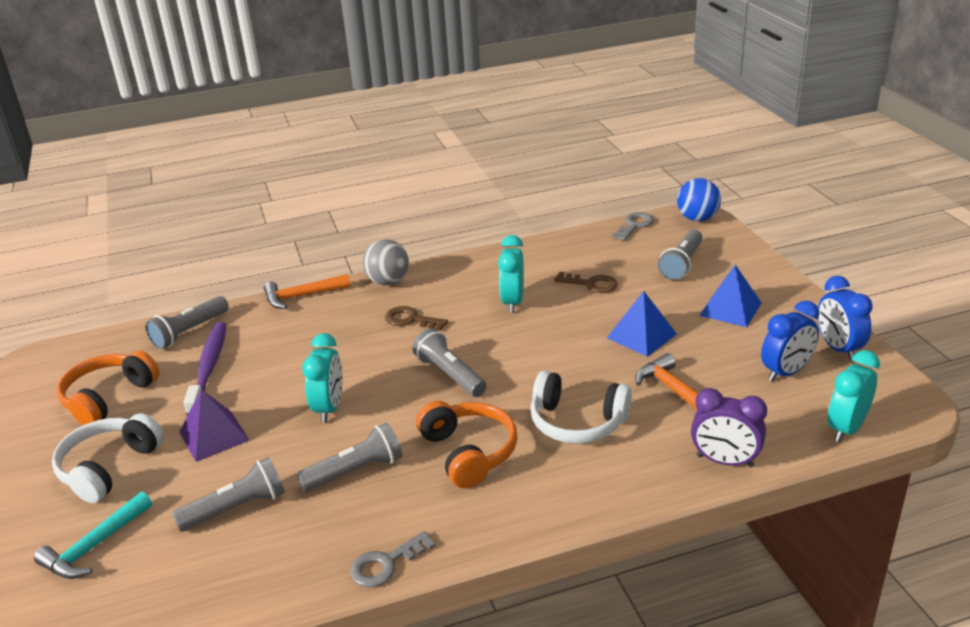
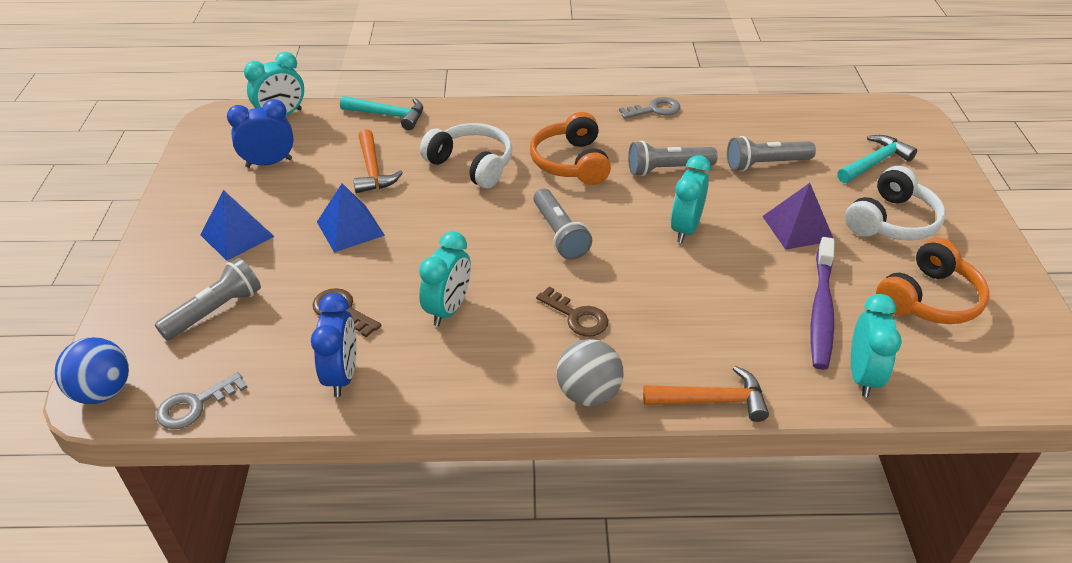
camera: 165 degrees left, 10 degrees up
(189, 332) = (862, 376): grey flashlight -> turquoise clock
(725, 461) = (388, 115): purple clock -> turquoise hammer
(838, 348) = (201, 171): blue clock -> blue clock (342, 375)

